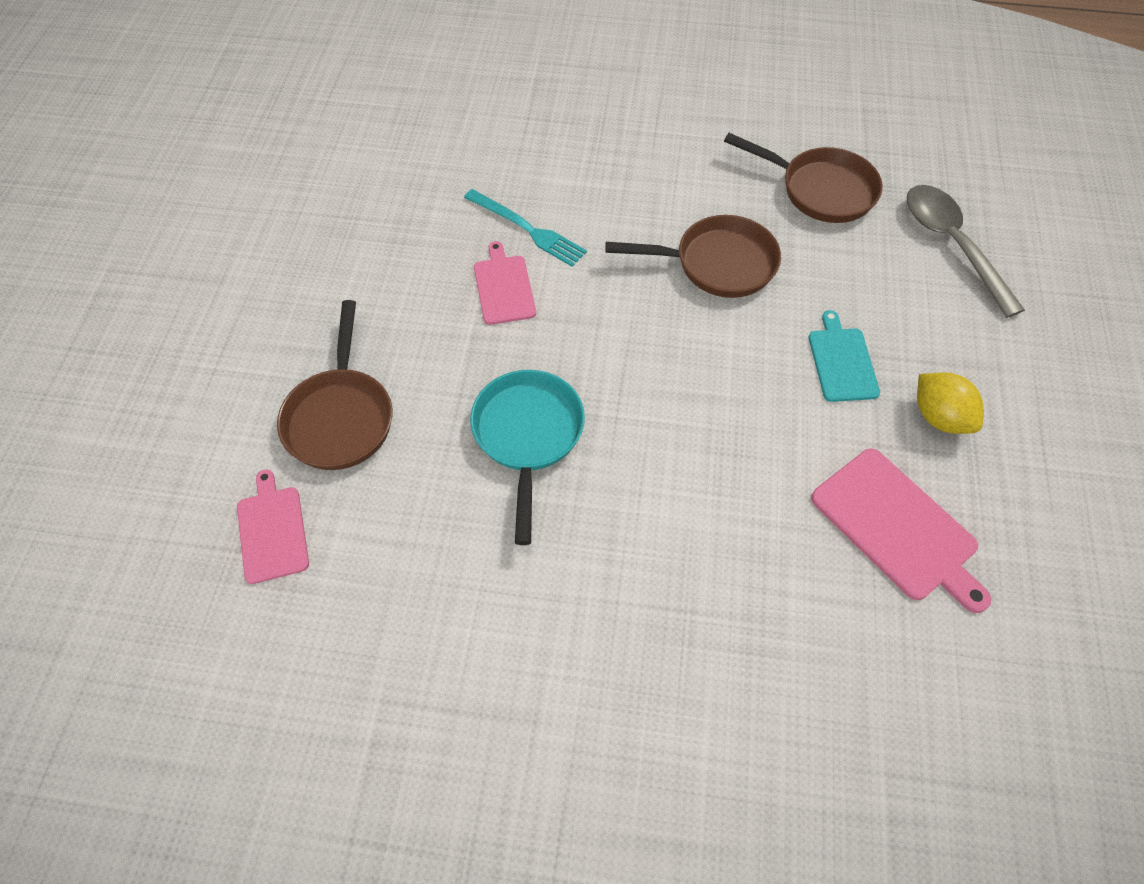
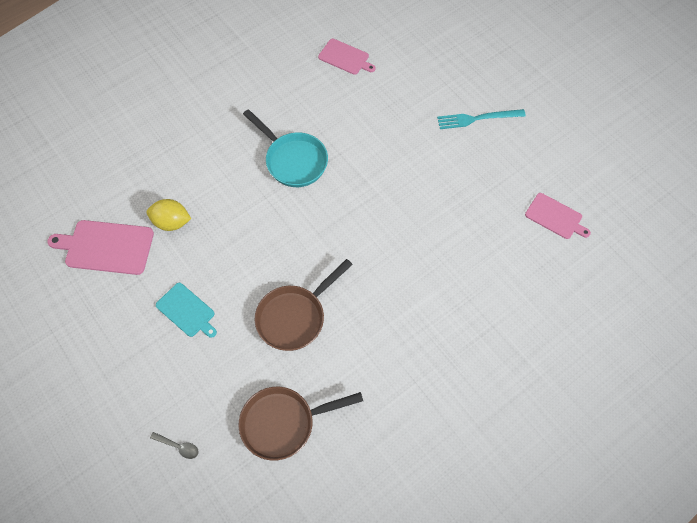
camera: 135 degrees right, 5 degrees up
(340, 417) = (374, 108): brown pan -> none
(504, 287) = (380, 214): pink cutting board -> pink cutting board (555, 217)
(527, 229) = (406, 254): turquoise fork -> turquoise fork (477, 119)
(939, 417) = (119, 318): yellow lemon -> yellow lemon (171, 222)
(952, 245) = (178, 446): grey spoon -> grey spoon, size x0.41

